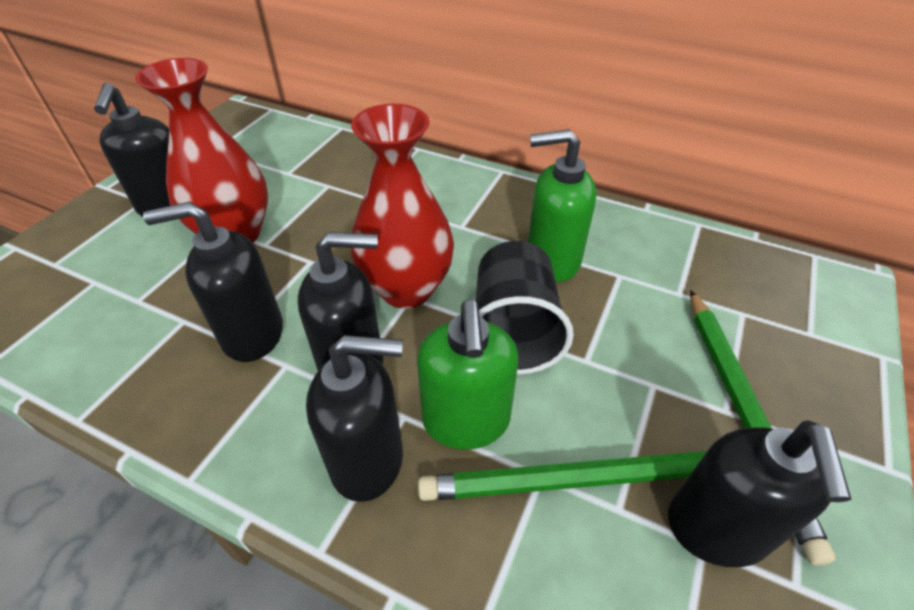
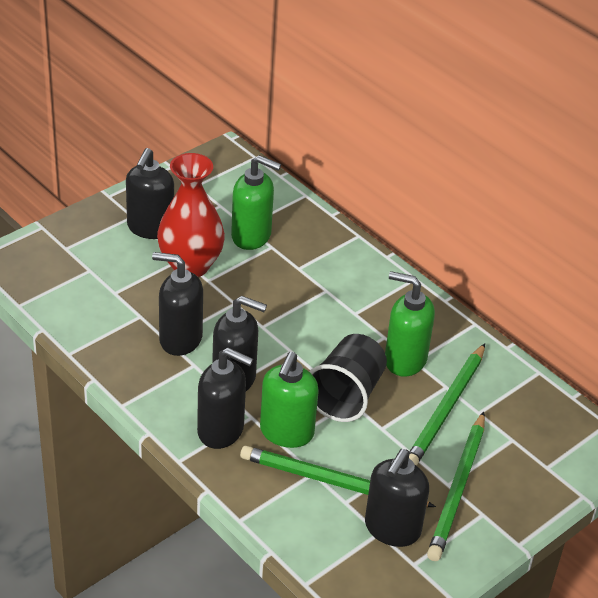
camera: 20 degrees right, 5 degrees down
(299, 181) = (251, 236): none -> green soap dispenser
(406, 289) = (291, 344): red vase -> none
(642, 303) = (446, 409): none -> green pencil

